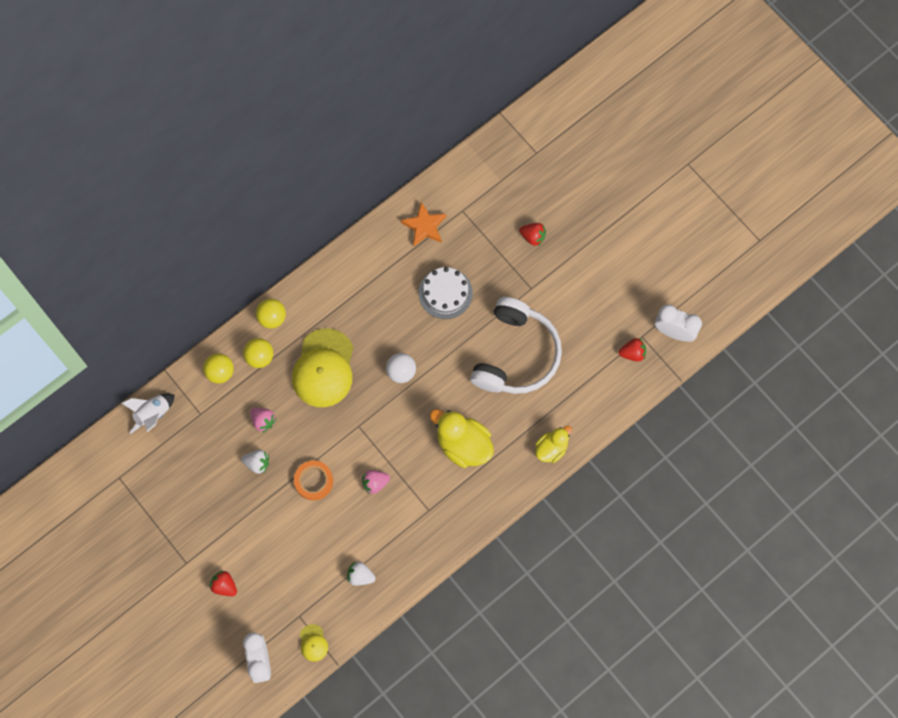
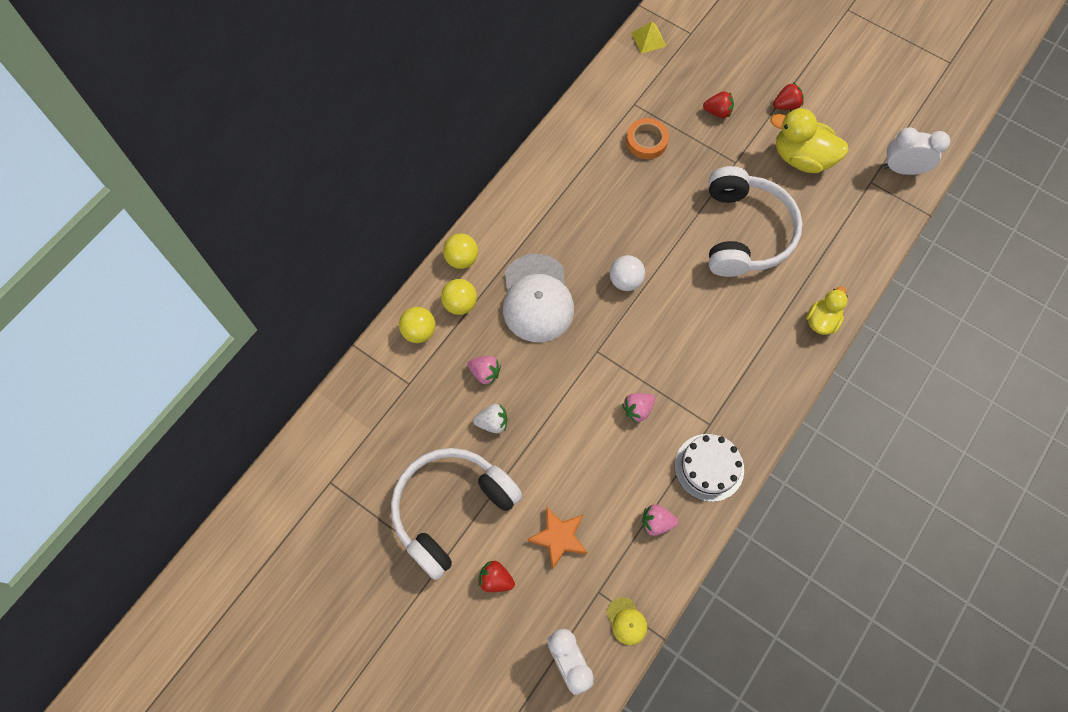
camera: 15 degrees left, 5 degrees down
(153, 414) = (352, 398): white rocket -> none
(206, 523) = (451, 509): none -> white headphones
(314, 481) = (565, 426): orange tape -> orange tape (646, 141)
(323, 368) = (537, 298): yellow cap -> white cap
(360, 576) = (656, 522): white strawberry -> pink strawberry
(424, 226) = (599, 128): orange star -> orange star (559, 537)
(445, 293) = (645, 188): white cake -> white cake (709, 467)
(463, 444) = (722, 341): yellow duck -> yellow duck (801, 158)
(496, 150) = (648, 39): none -> yellow pyramid
(632, 353) = (868, 201): red strawberry -> red strawberry (786, 105)

